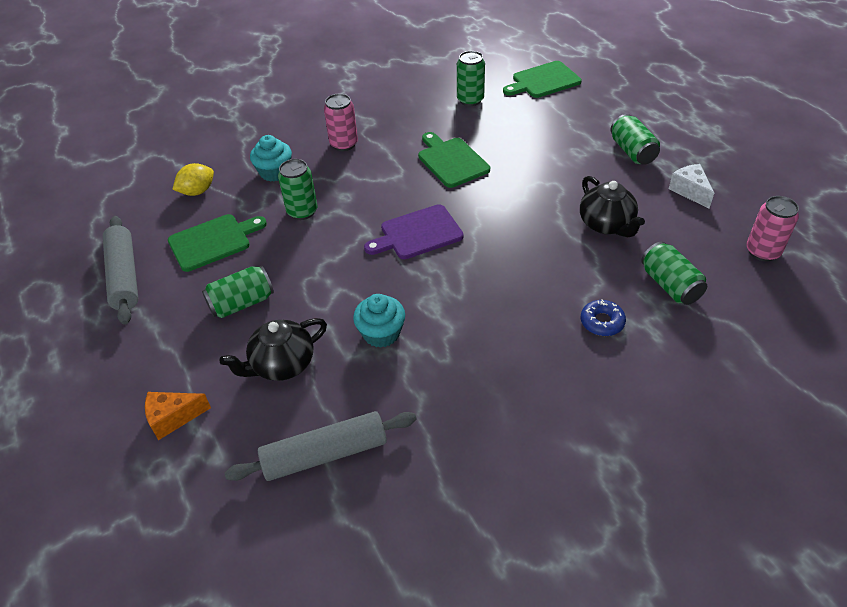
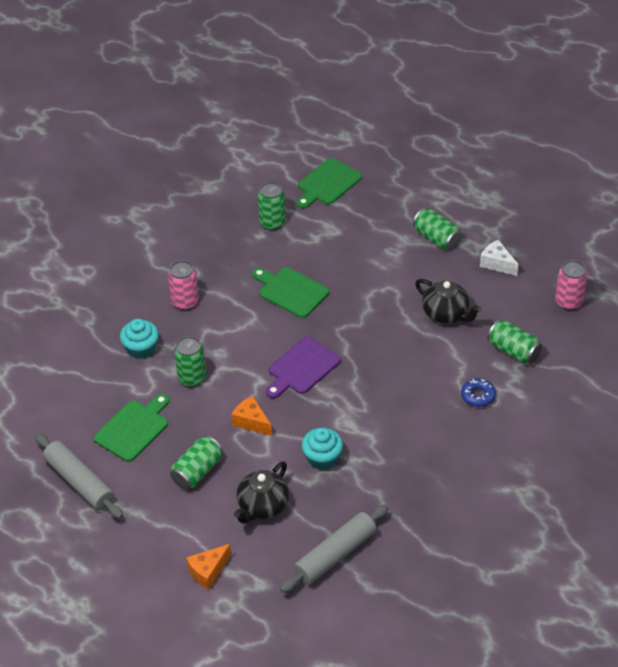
camera: 25 degrees left, 0 degrees up
(197, 191) = (83, 388): yellow lemon -> none
(331, 271) = (251, 422): none -> orange cheese

